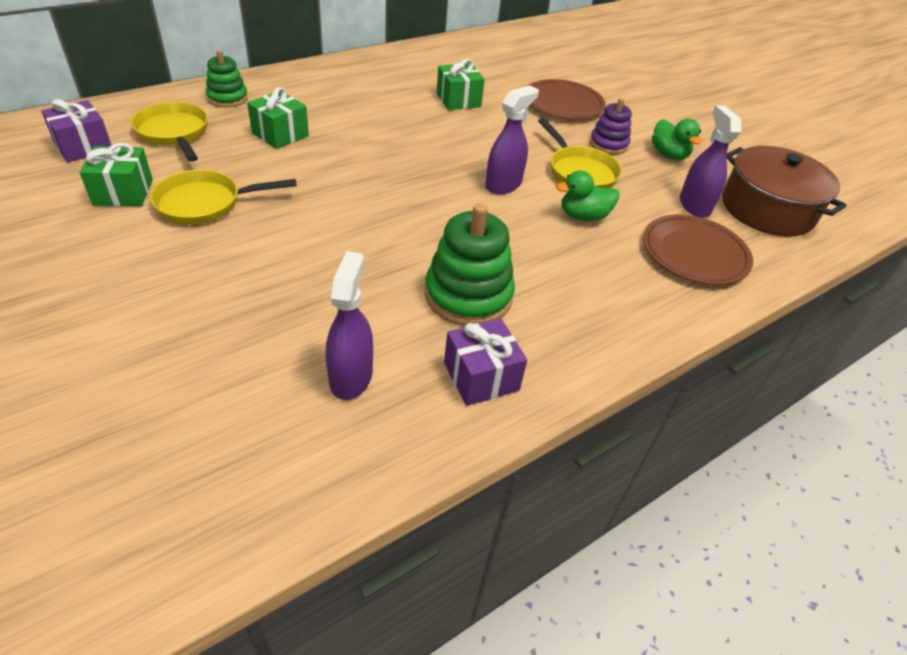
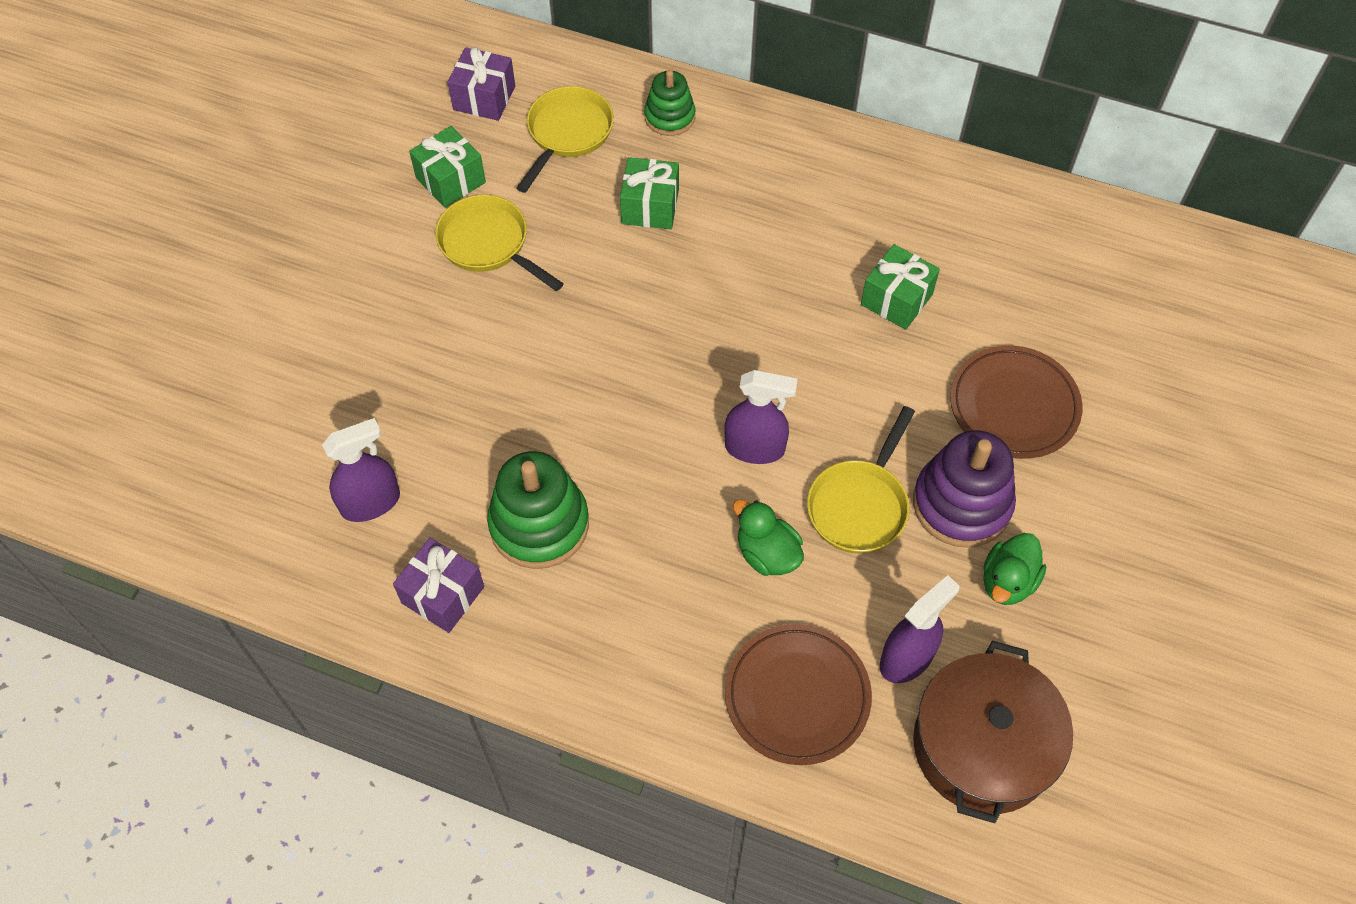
camera: 60 degrees right, 15 degrees up
(608, 144) = (961, 504): purple stacking toy -> purple stacking toy, size x1.65

